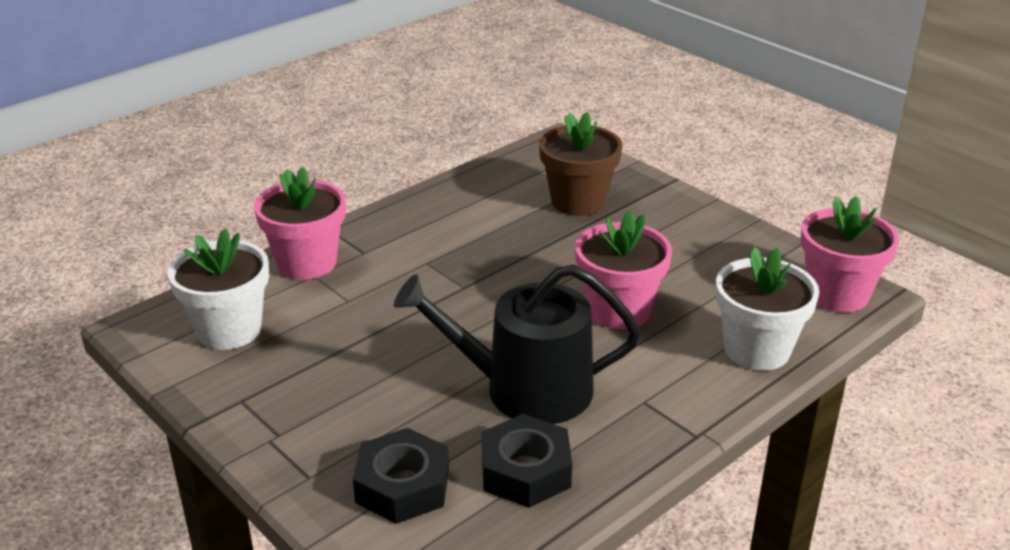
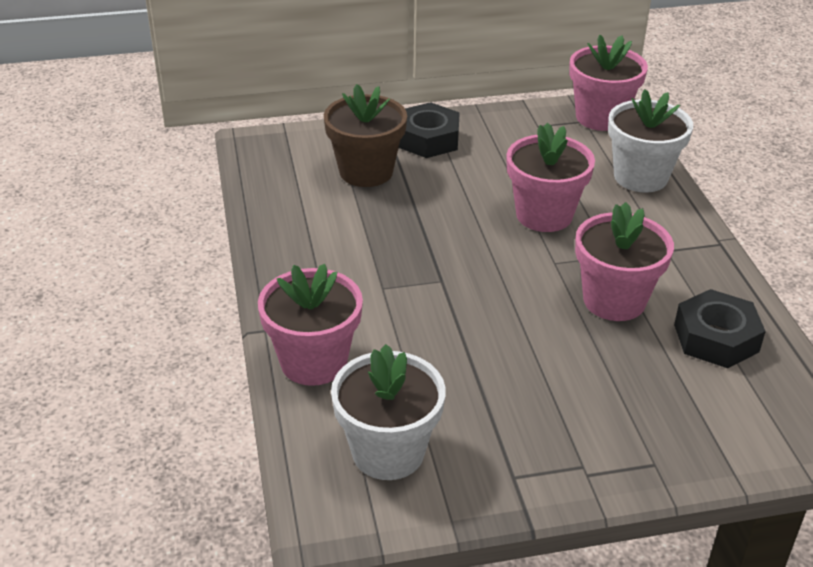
camera: 60 degrees left, 5 degrees up
(402, 486) = (698, 410): black nut -> black nut (428, 139)
(525, 389) = (614, 300): black watering can -> pink flower pot

